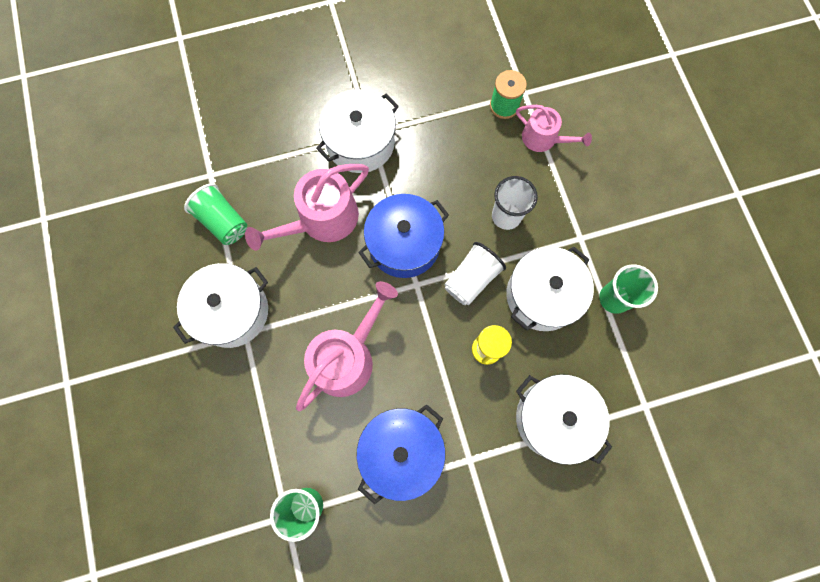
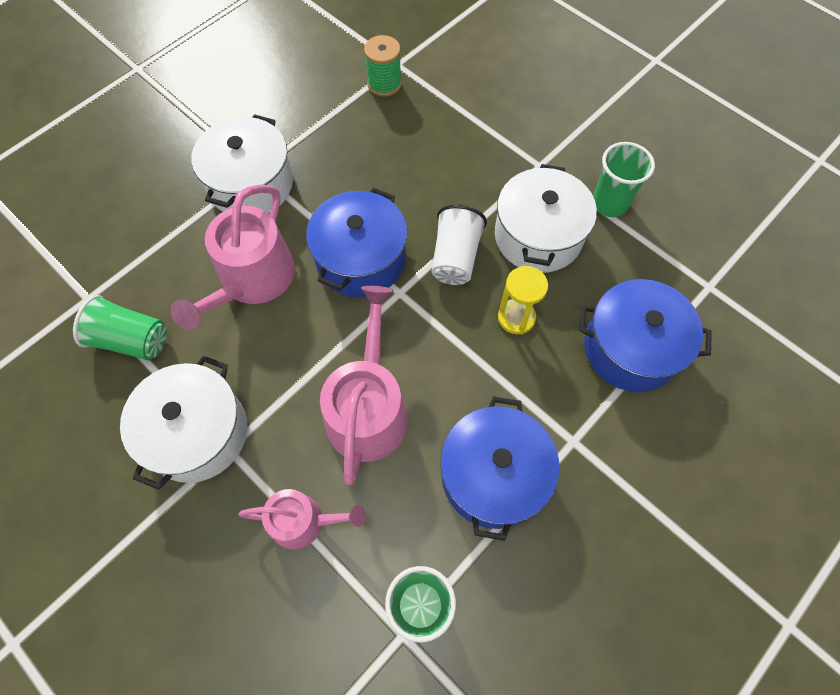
camera: 30 degrees left, 10 degrees down
(506, 216) = (452, 181): white cup -> none
(543, 139) = (443, 95): pink watering can -> pink watering can (304, 521)
(554, 418) = (631, 348): white pot -> blue pot

